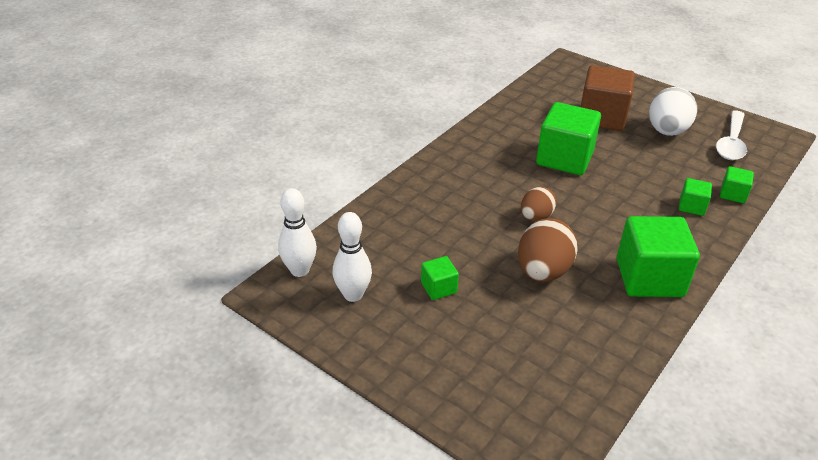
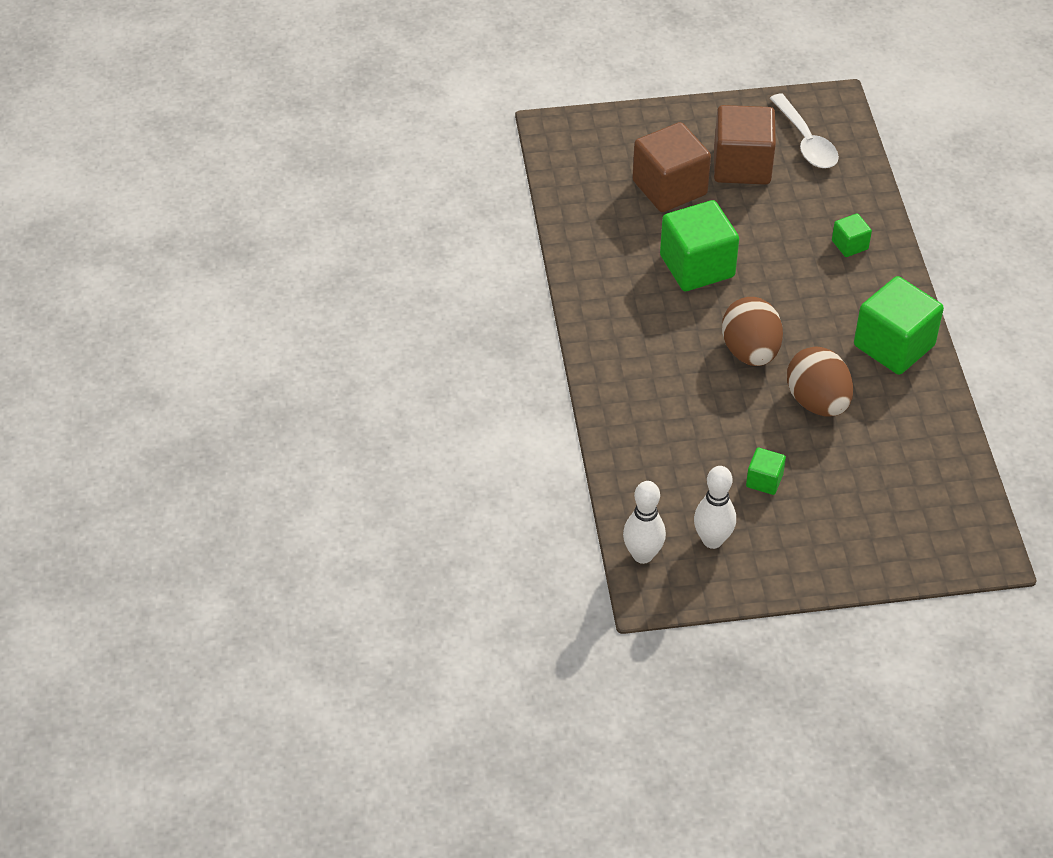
camera: 45 degrees left, 10 degrees up
(536, 217) = (750, 352): brown egg -> brown egg, size x1.61
(667, 131) = (742, 165): white egg -> brown cube
(733, 194) = (865, 206): green cube -> none

